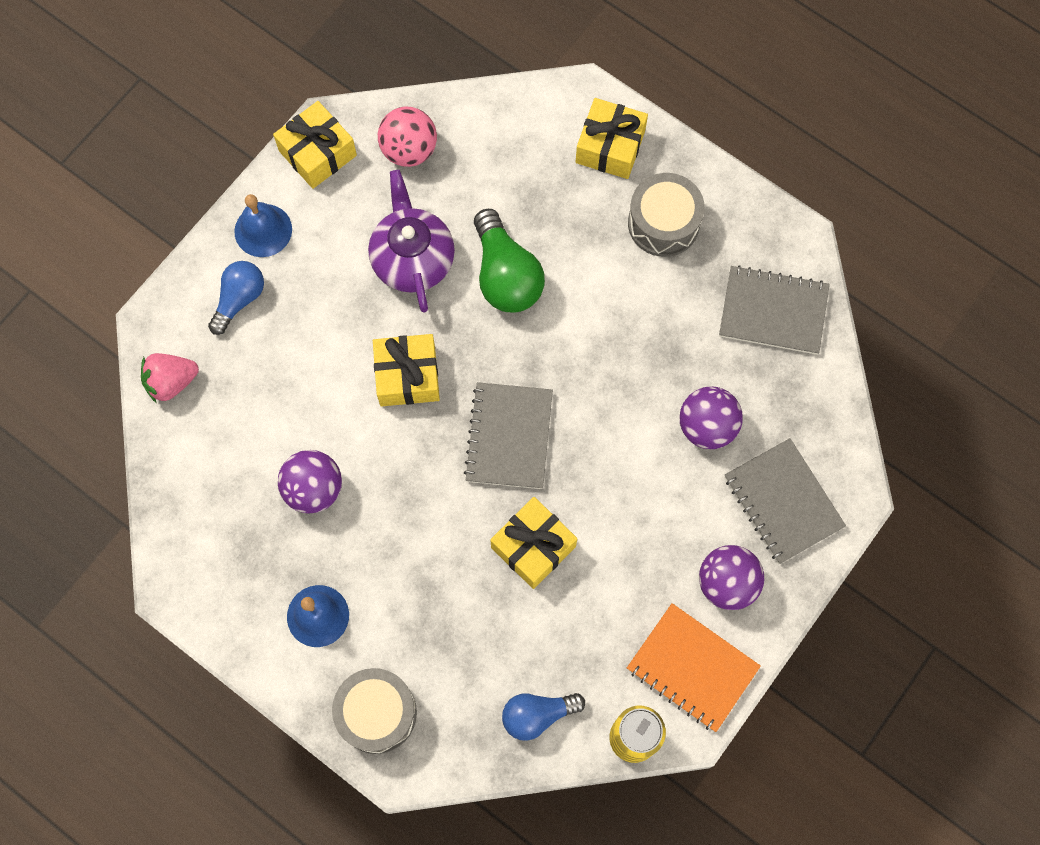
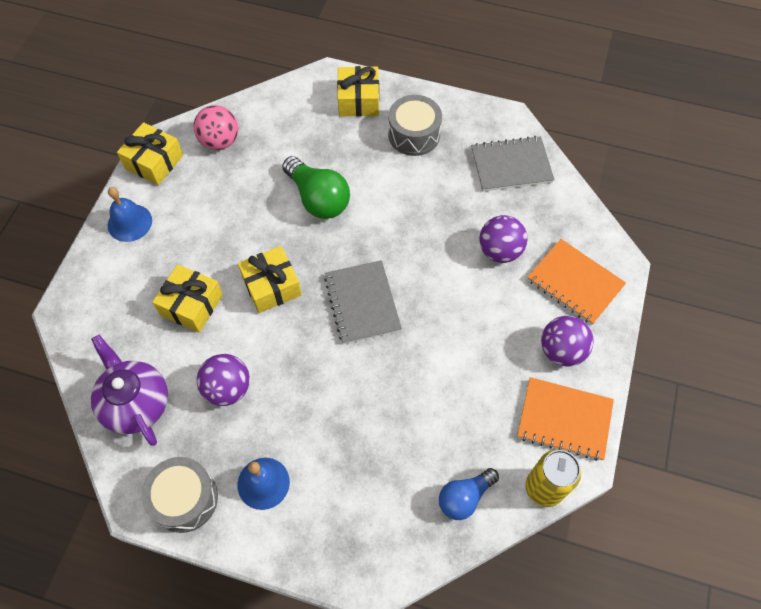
camera: 20 degrees left, 10 degrees down
(171, 382) = (90, 348): pink strawberry -> none
(239, 299) = (126, 274): blue light bulb -> none
(377, 713) = (338, 543): grey drum -> grey drum (185, 499)
(412, 259) = (247, 208): purple teapot -> purple teapot (136, 403)
(533, 547) = (411, 373): yellow gift -> yellow gift (191, 305)
(783, 502) = (574, 283): grey notebook -> orange notebook

